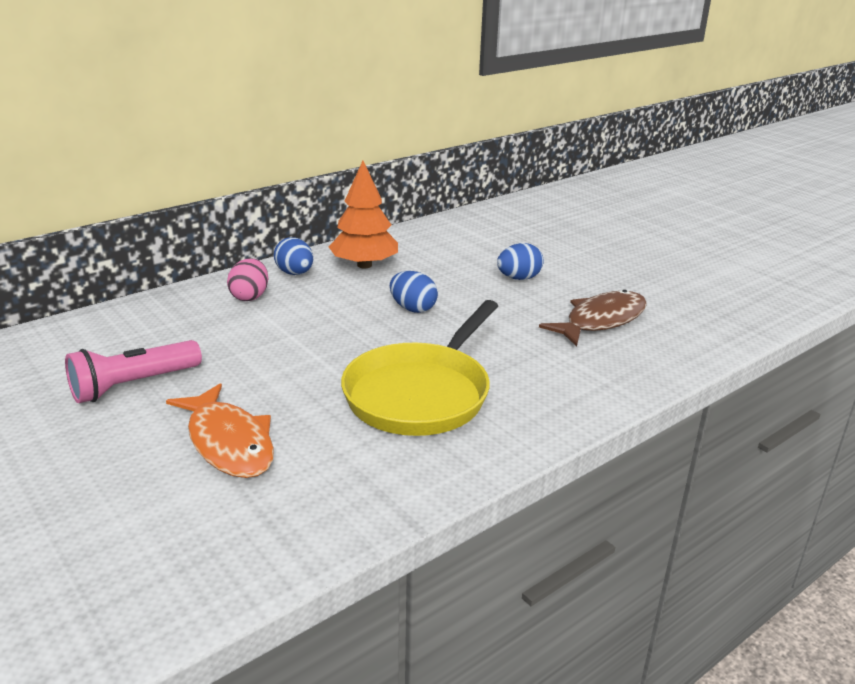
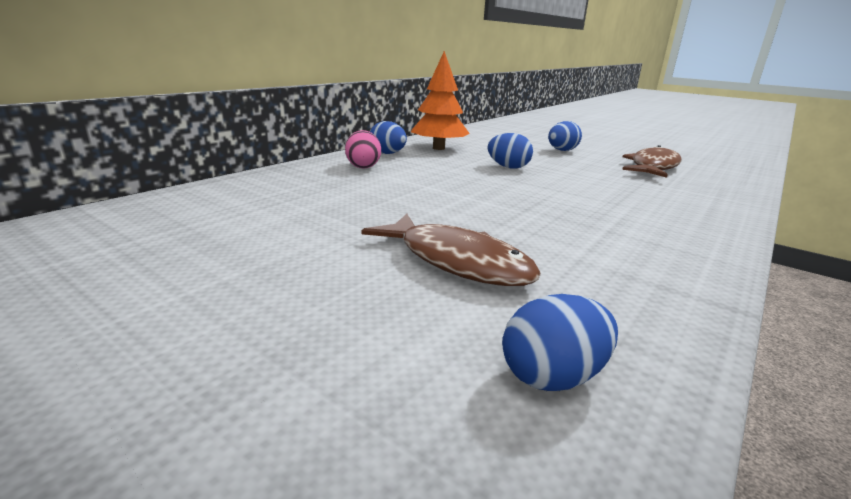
camera: 15 degrees left, 5 degrees down
(133, 385) = (305, 226): pink flashlight -> none
(200, 554) = (552, 376): none -> blue egg
(228, 442) = (457, 261): orange fish -> brown fish
(421, 394) = (589, 213): yellow pan -> none

